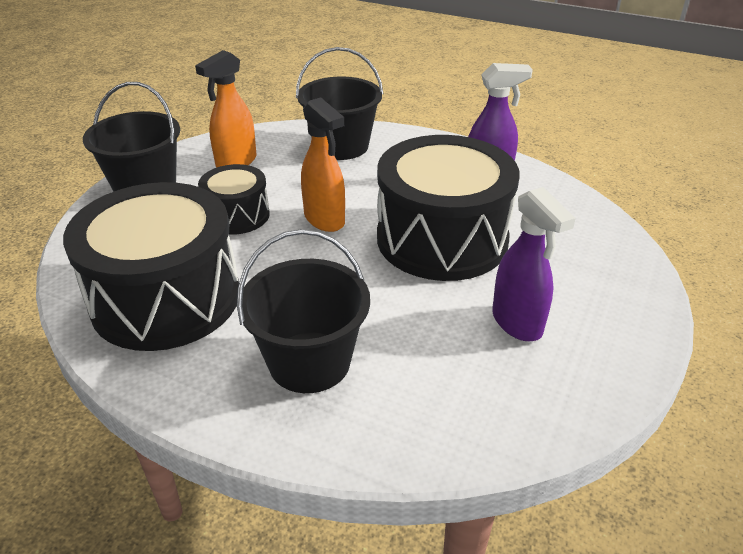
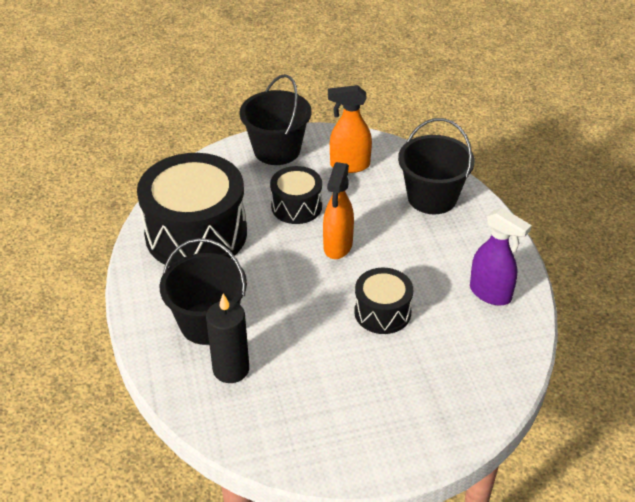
camera: 50 degrees right, 5 degrees up
(400, 381) = (231, 369): none -> black candle
(442, 239) = (382, 312): black drum -> black drum, size x0.52
(517, 323) = (335, 394): purple spray bottle -> none

